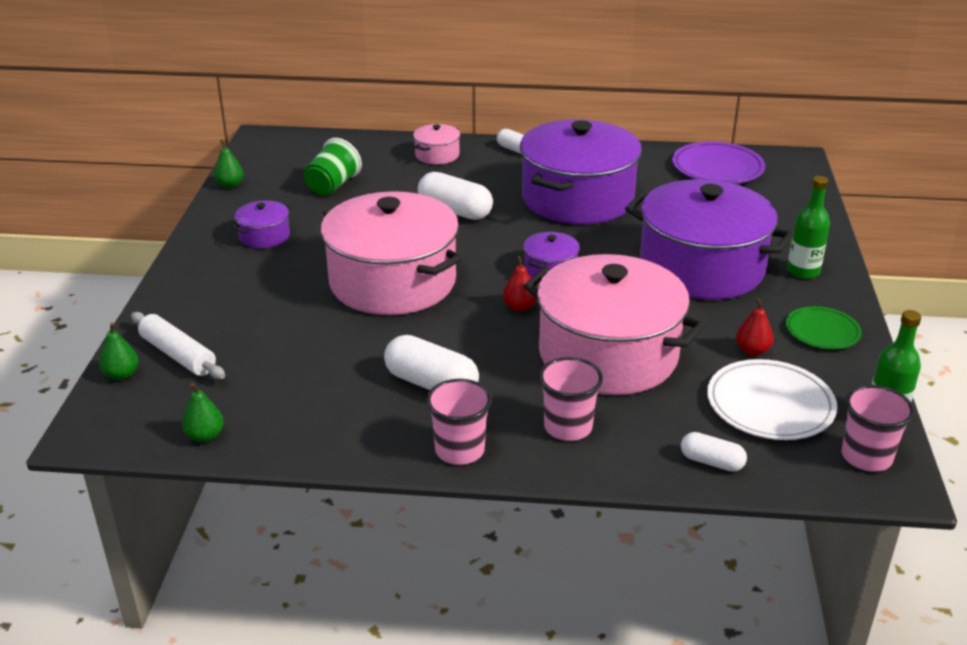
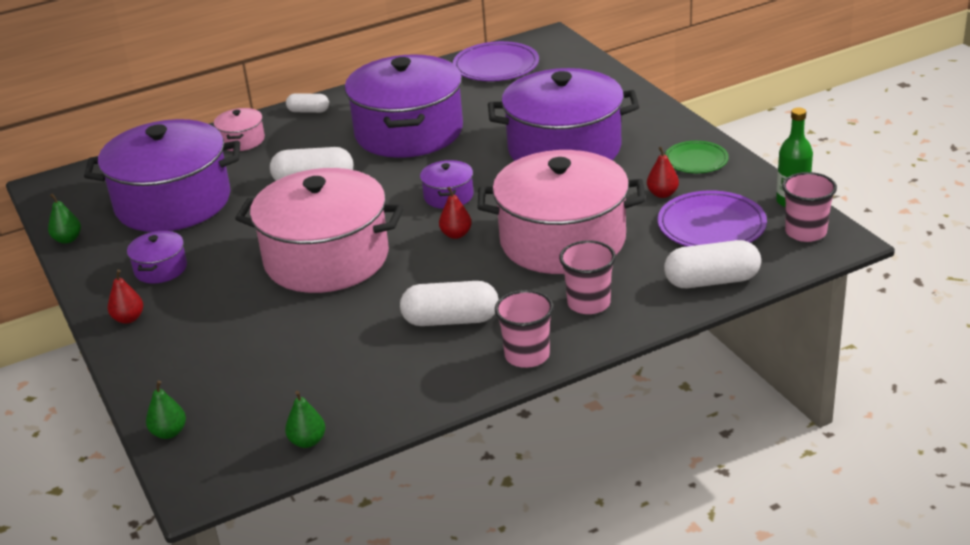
camera: 30 degrees left, 0 degrees up
(178, 355) = (203, 395): white rolling pin -> none
(199, 266) = (128, 318): none -> red pear
(332, 186) = (173, 202): green cup -> purple pot
(711, 462) = (712, 281): white capsule -> white capsule, size x1.72
(770, 404) = (711, 226): white plate -> purple plate
(803, 271) = (640, 122): green bottle -> none

